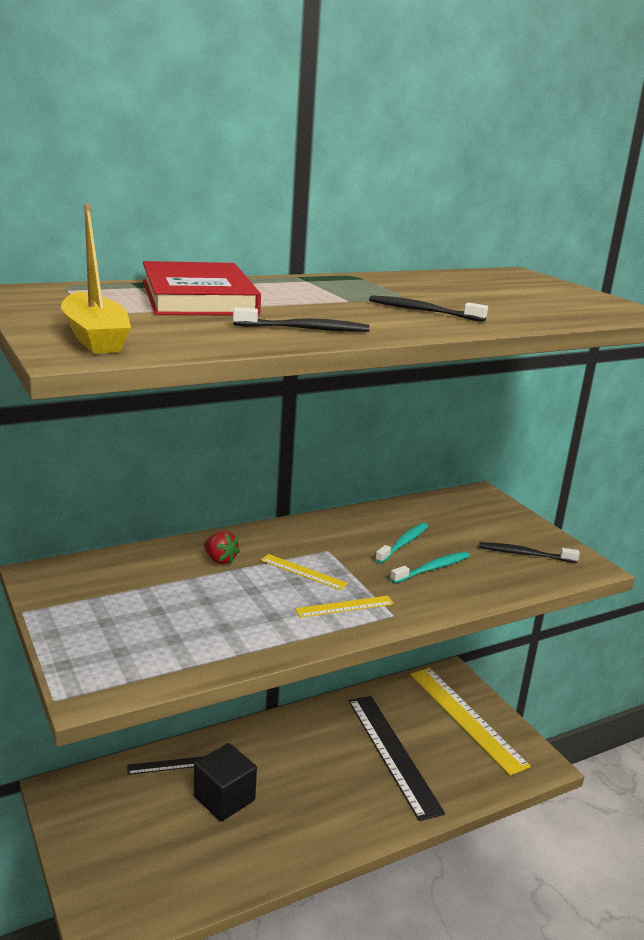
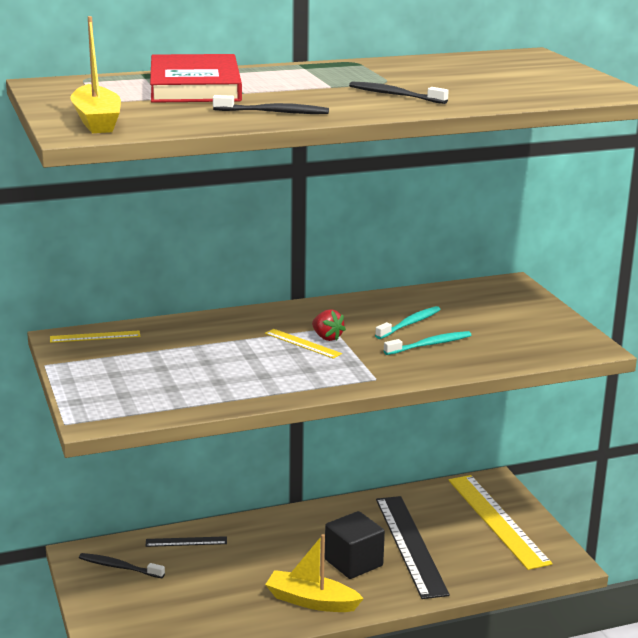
camera: 10 degrees right, 0 degrees up
(220, 560) = (227, 332): red strawberry -> red strawberry (327, 337)
(224, 798) = (234, 570): black cube -> black cube (353, 563)
(310, 833) = (311, 601): none -> yellow boat
(345, 606) = (332, 371): yellow ruler -> yellow ruler (95, 337)
(525, 554) = (530, 336): black toothbrush -> black toothbrush (119, 567)

